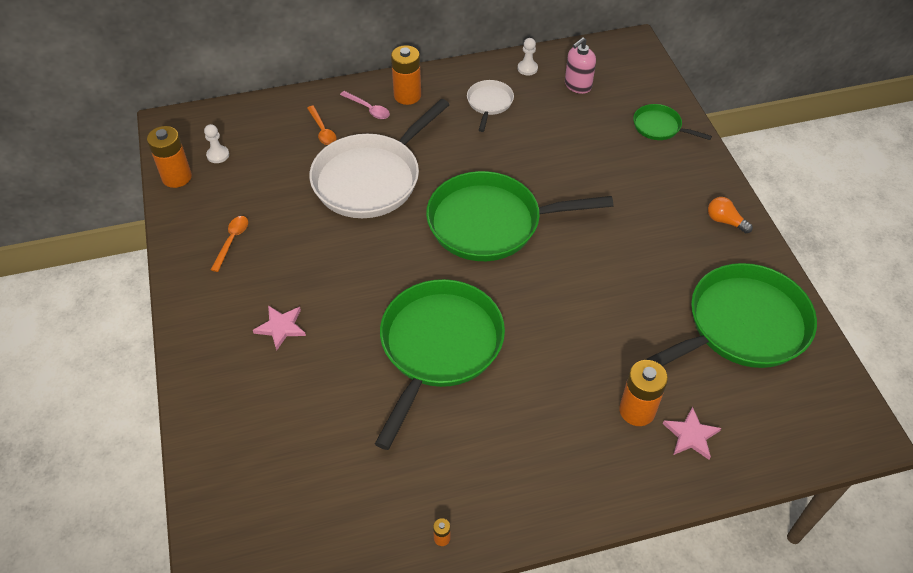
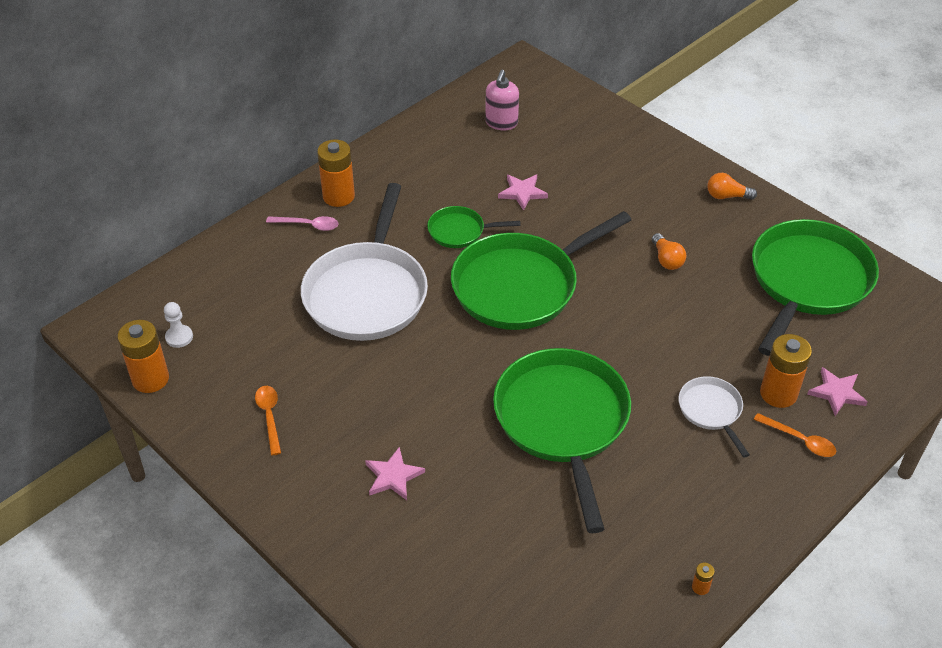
camera: 30 degrees left, 5 degrees down
(322, 130) = (276, 266): orange spoon -> orange spoon (799, 440)
(489, 103) = (428, 172): white pan -> white pan (711, 411)
(527, 68) = (440, 124): white pawn -> none
(550, 148) = (522, 193): none -> pink star
(628, 253) = (666, 259): none -> orange light bulb
(659, 127) = (606, 133): green pan -> green pan (460, 231)

